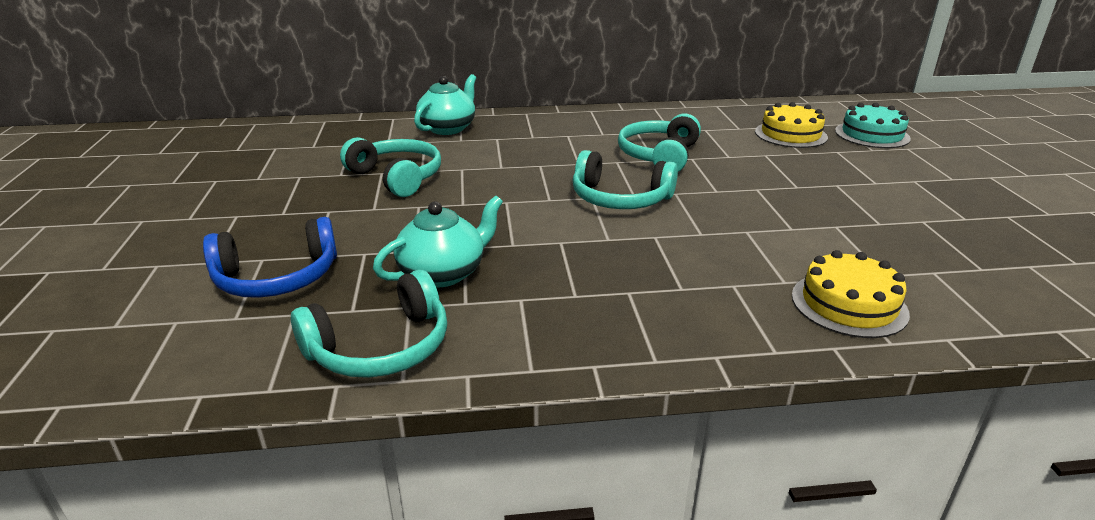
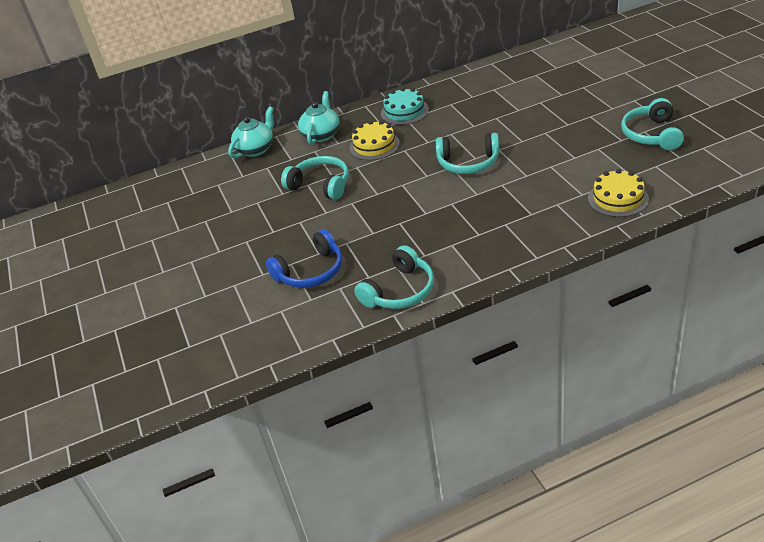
camera: 10 degrees left, 10 degrees up
(443, 273) = (400, 242): turquoise teapot -> turquoise teapot (256, 149)
(659, 156) = (475, 121): turquoise headphones -> turquoise headphones (651, 134)
(790, 134) = (549, 79): yellow cake -> yellow cake (374, 145)
(872, 135) = (600, 65): turquoise cake -> turquoise cake (404, 111)

